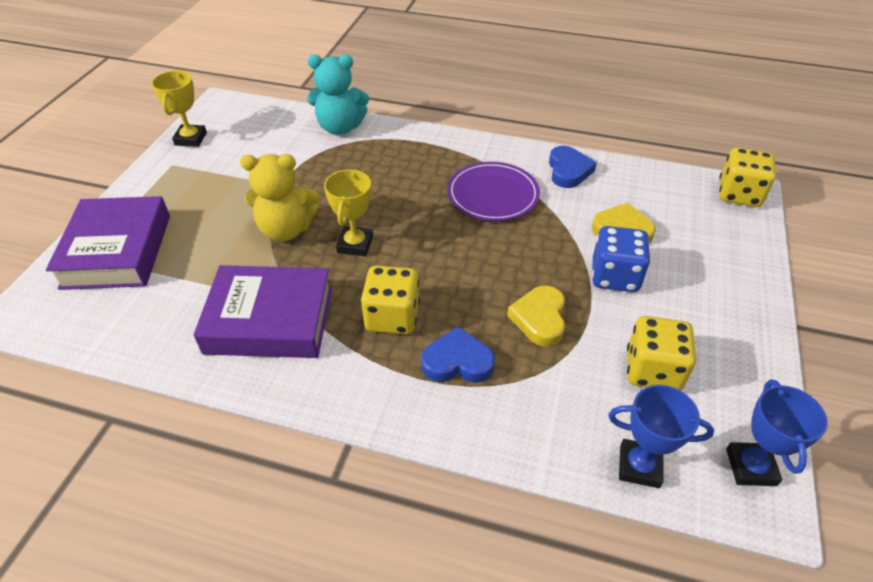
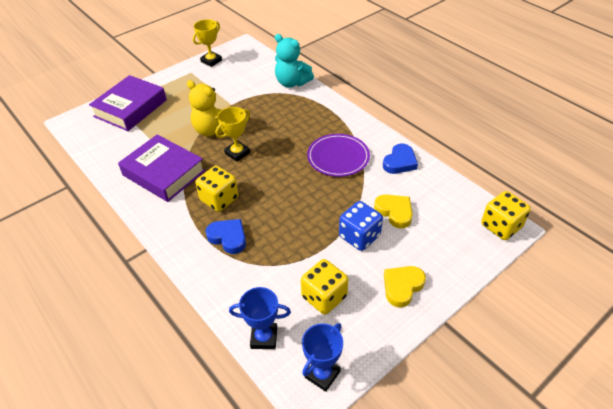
camera: 35 degrees right, 0 degrees up
(539, 319) = (292, 238): yellow heart -> yellow heart (402, 287)
(639, 466) = (264, 338): blue trophy -> blue trophy turned 45 degrees counterclockwise

